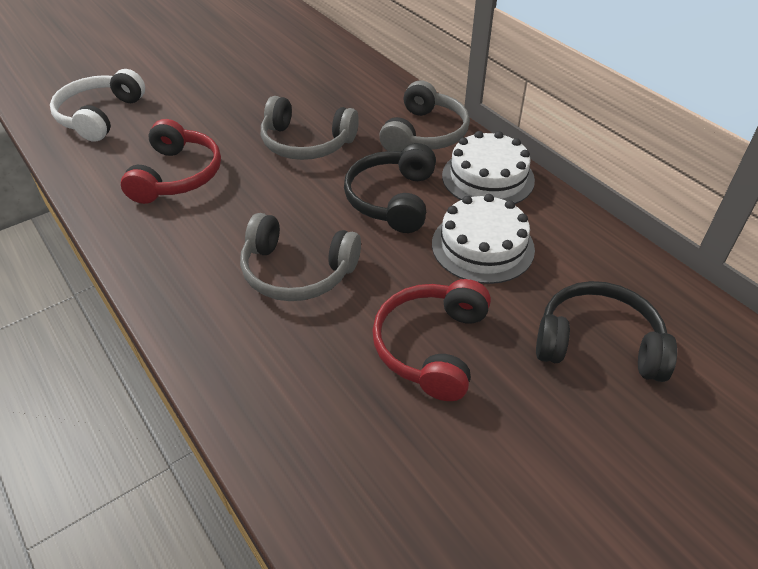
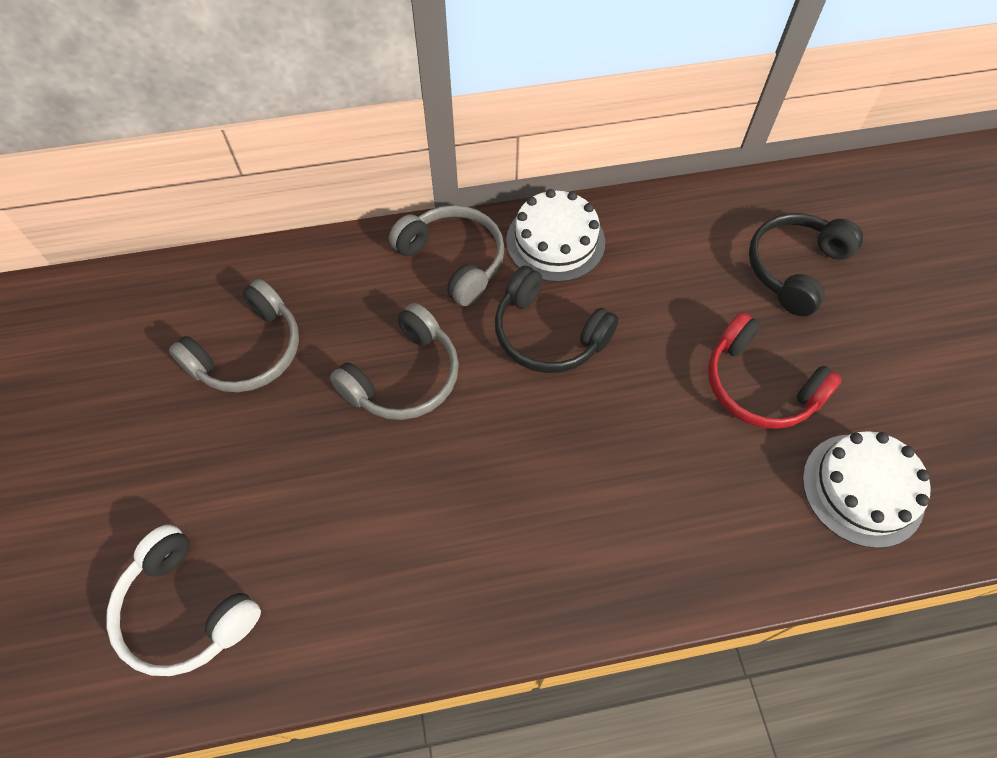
camera: 65 degrees left, 15 degrees up
(177, 175) = (390, 538): red headphones -> none
(297, 271) = (619, 460): grey headphones -> grey headphones (249, 352)
(482, 246) = (651, 291): white cake -> white cake (862, 489)

